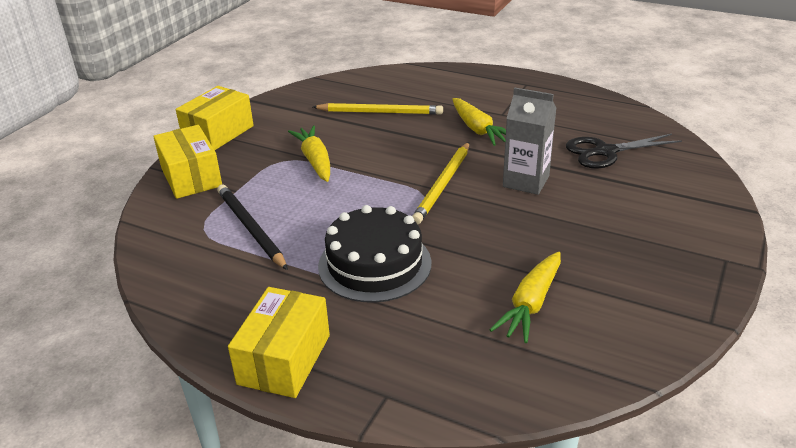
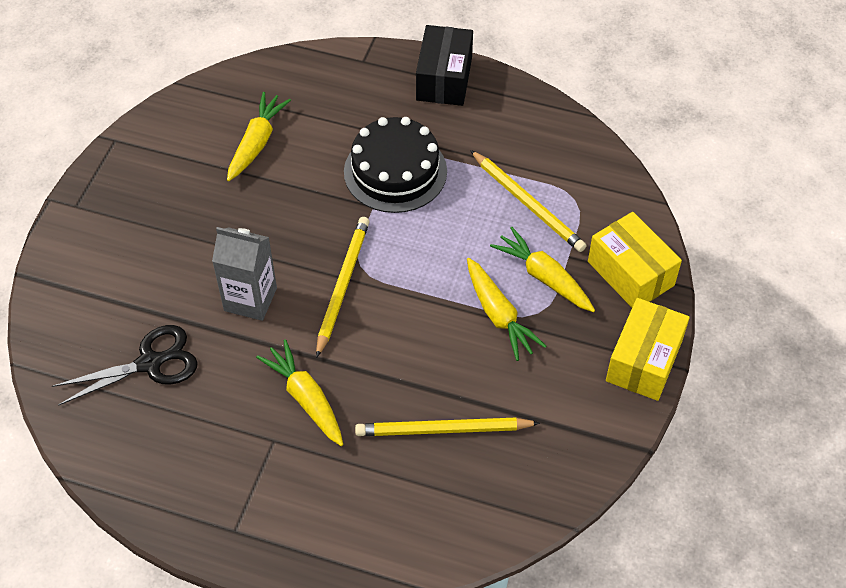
camera: 170 degrees right, 20 degrees up
(250, 228) = (528, 203): black pencil -> yellow pencil
(265, 179) = (544, 277): none -> yellow carrot
(284, 359) = (444, 79): yellow box -> black box

